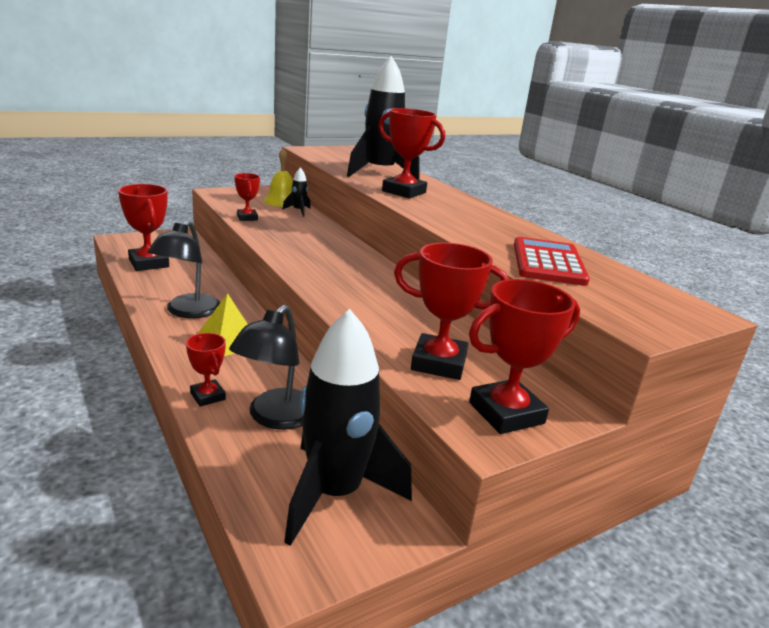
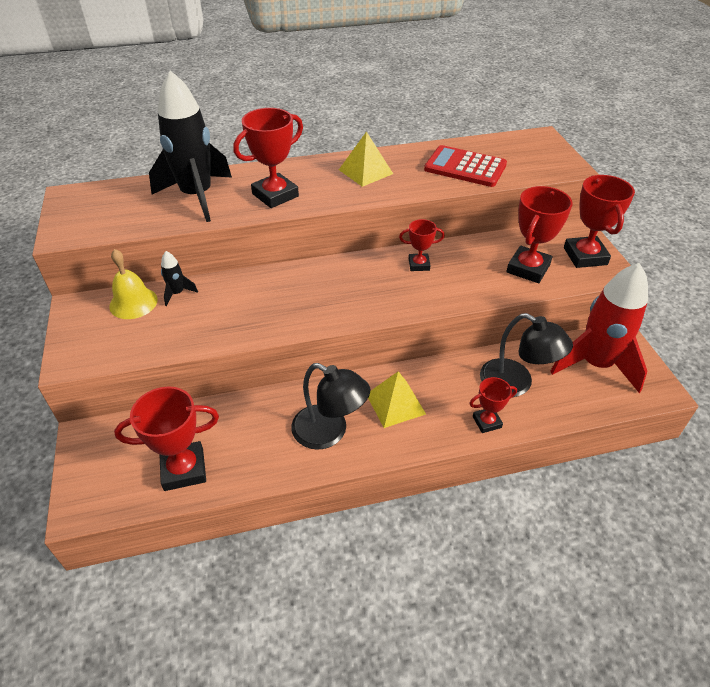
camera: 70 degrees left, 20 degrees up
(247, 218) = (191, 338): red trophy -> red trophy (419, 265)
(334, 493) = (595, 364): black rocket -> red rocket
(480, 220) = (365, 171): none -> yellow pyramid

